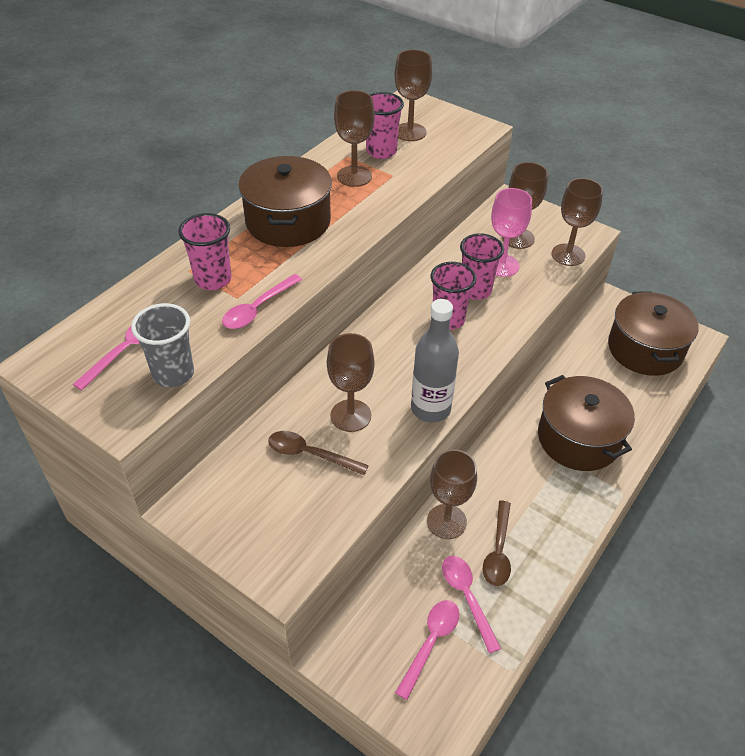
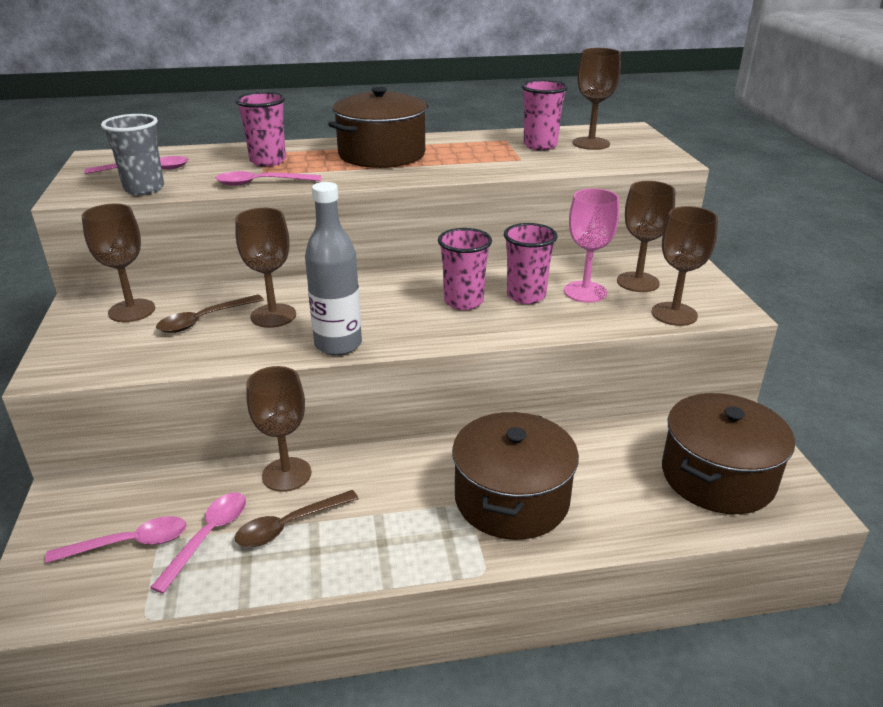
camera: 45 degrees right, 15 degrees down
(309, 454) = (203, 320): brown spoon -> brown spoon turned 105 degrees counterclockwise
(354, 176) = (486, 150): brown goblet -> brown goblet (132, 311)

